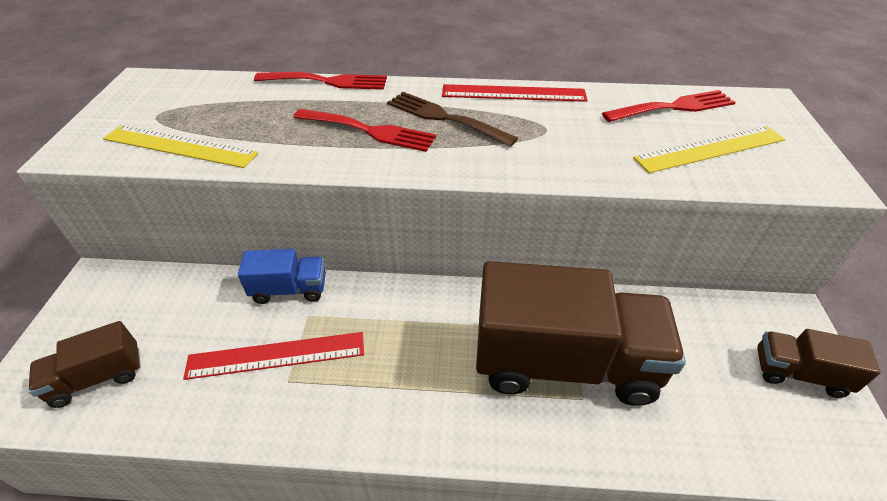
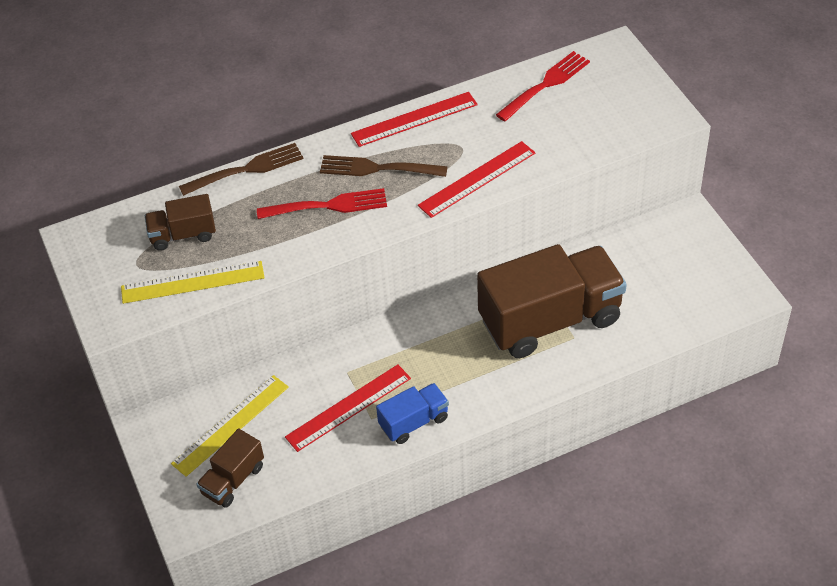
camera: 25 degrees left, 5 degrees up
(290, 289) = (315, 360): blue truck -> blue truck (414, 422)
(326, 81) = (246, 170): red fork -> brown fork
(544, 161) = (477, 179): none -> red ruler
(710, 149) = (587, 119): yellow ruler -> yellow ruler (231, 425)
(798, 373) = (701, 258): brown truck -> brown truck (183, 235)

